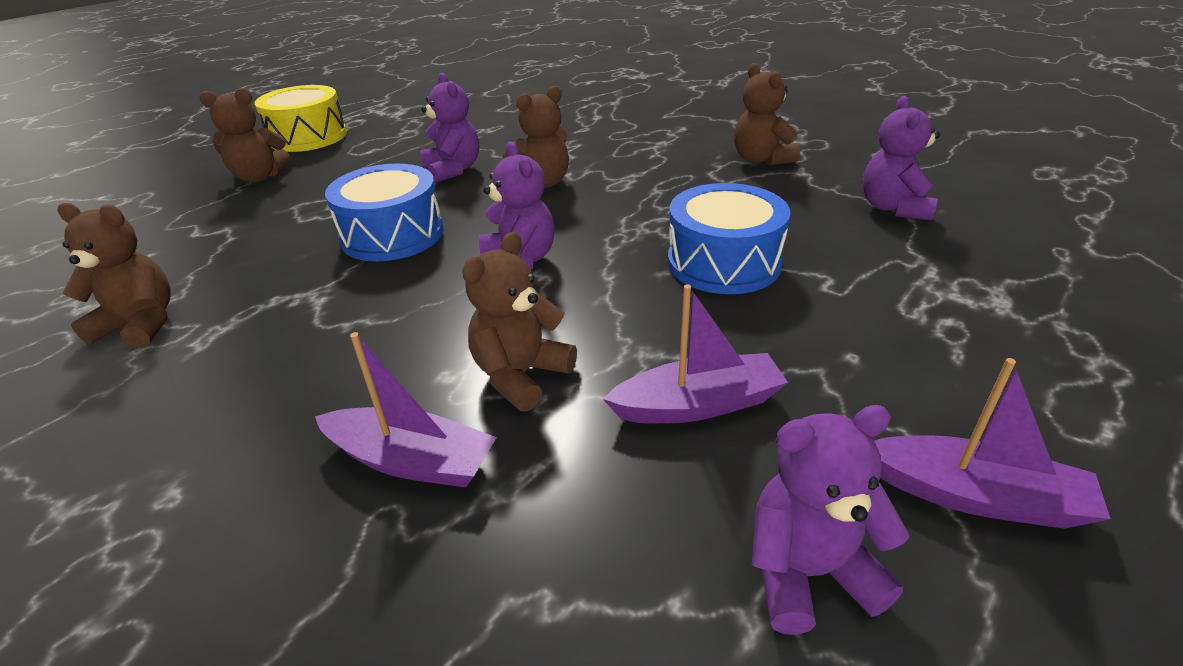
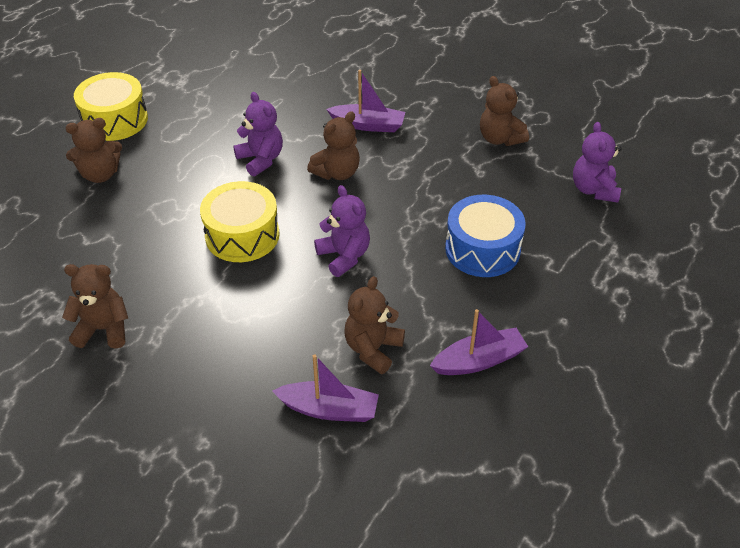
camera: 10 degrees left, 10 degrees up
(392, 235) = (242, 235): blue drum -> yellow drum
(808, 572) = (541, 447): purple teddy bear -> none
(975, 496) = (620, 402): purple boat -> purple boat (368, 125)

